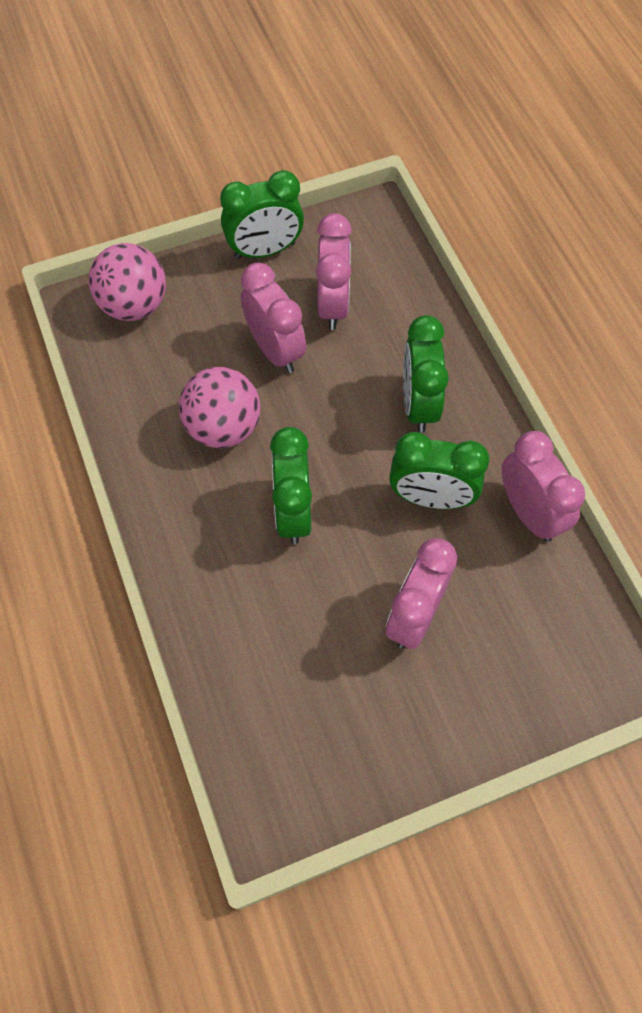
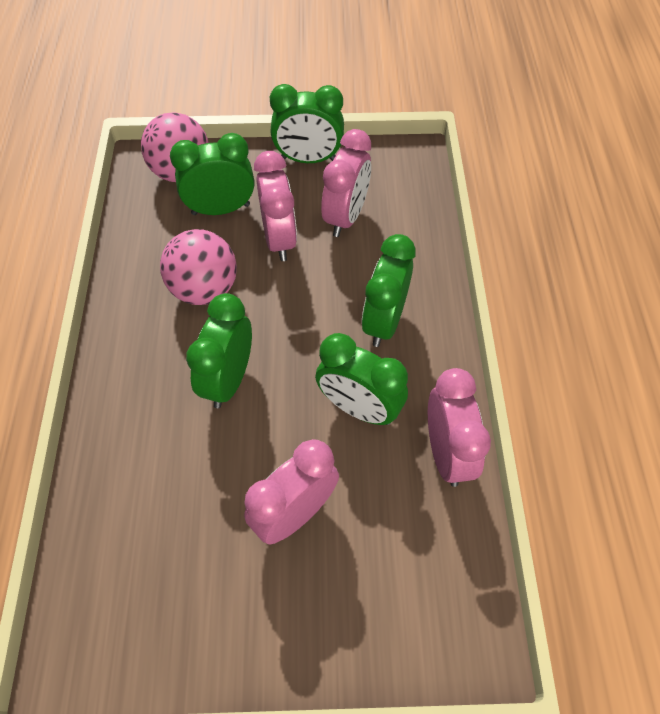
camera: 20 degrees right, 5 degrees down
(198, 335) = (221, 209): none -> green clock

